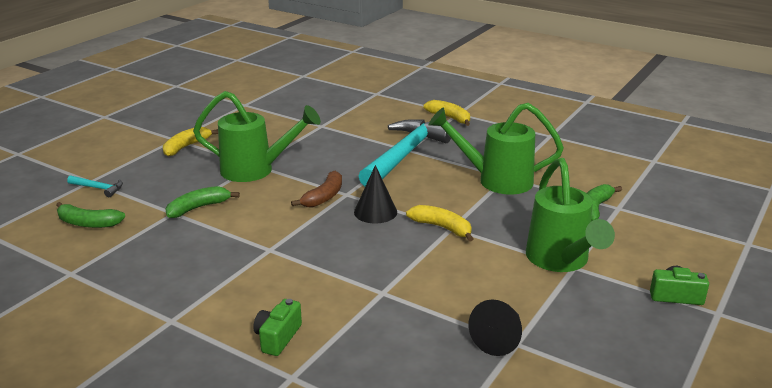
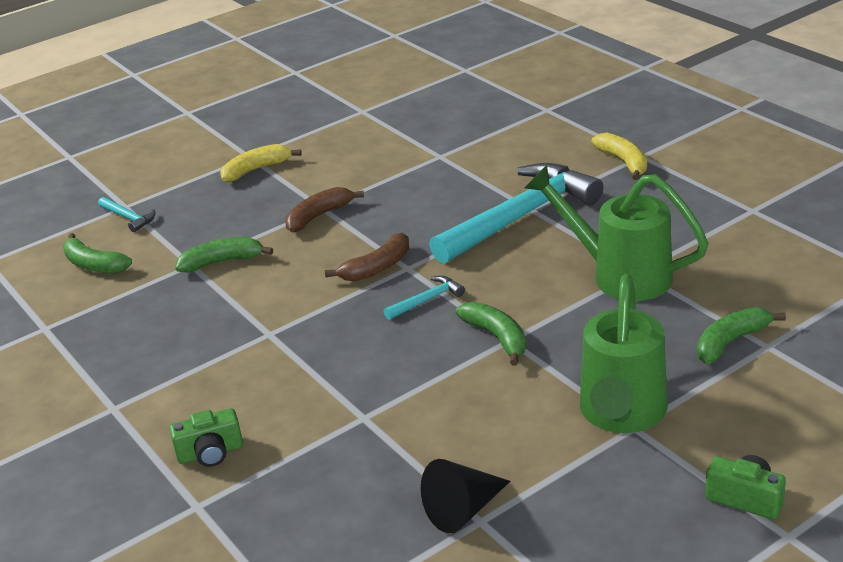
camera: 25 degrees right, 5 degrees up
(256, 170) = (318, 216): green watering can -> brown banana
(277, 337) = (210, 453): green camera -> green camera turned 150 degrees counterclockwise
(375, 212) = (427, 300): black cone -> turquoise hammer
(442, 228) = (497, 337): yellow banana -> green banana

